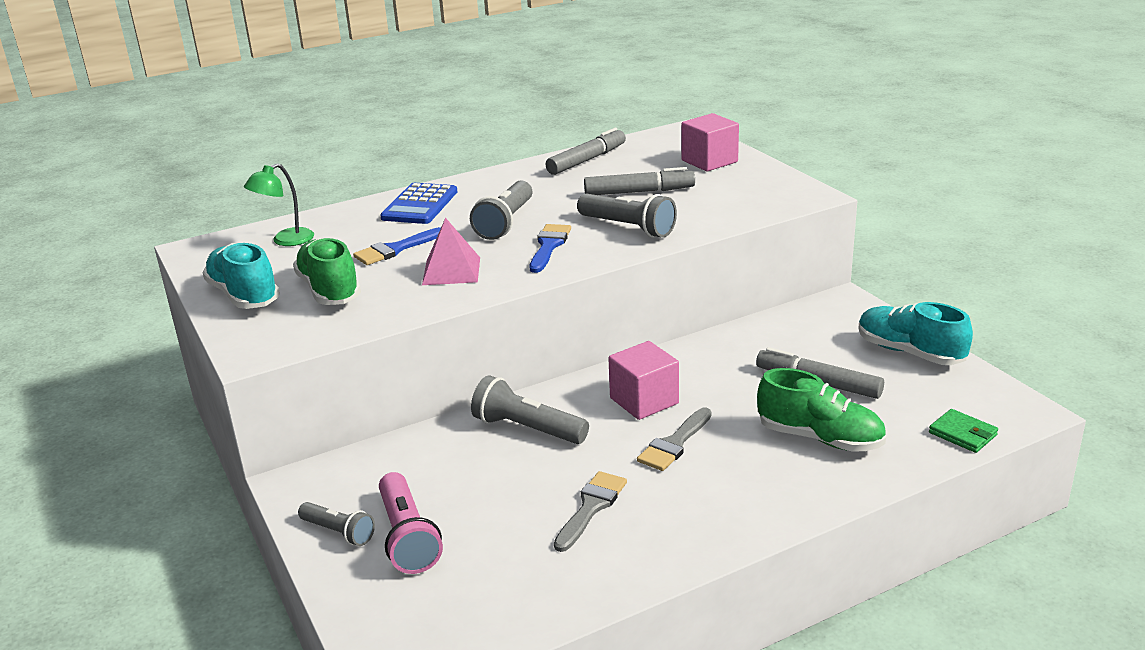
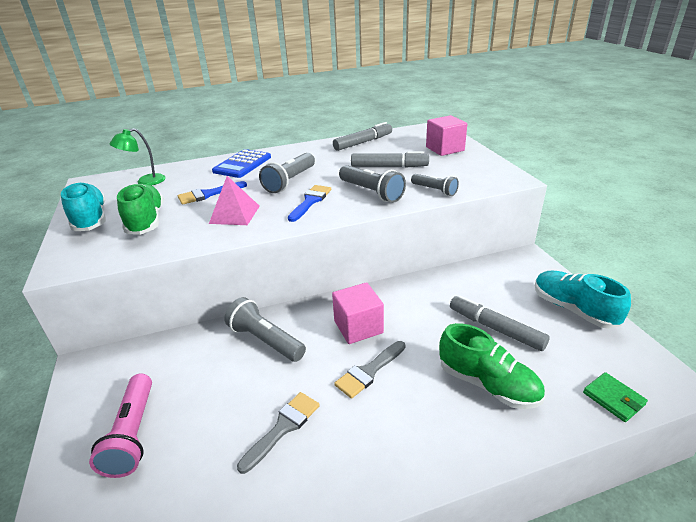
camera: 10 degrees right, 5 degrees up
(338, 532) = (87, 419): grey flashlight -> grey flashlight (434, 190)

